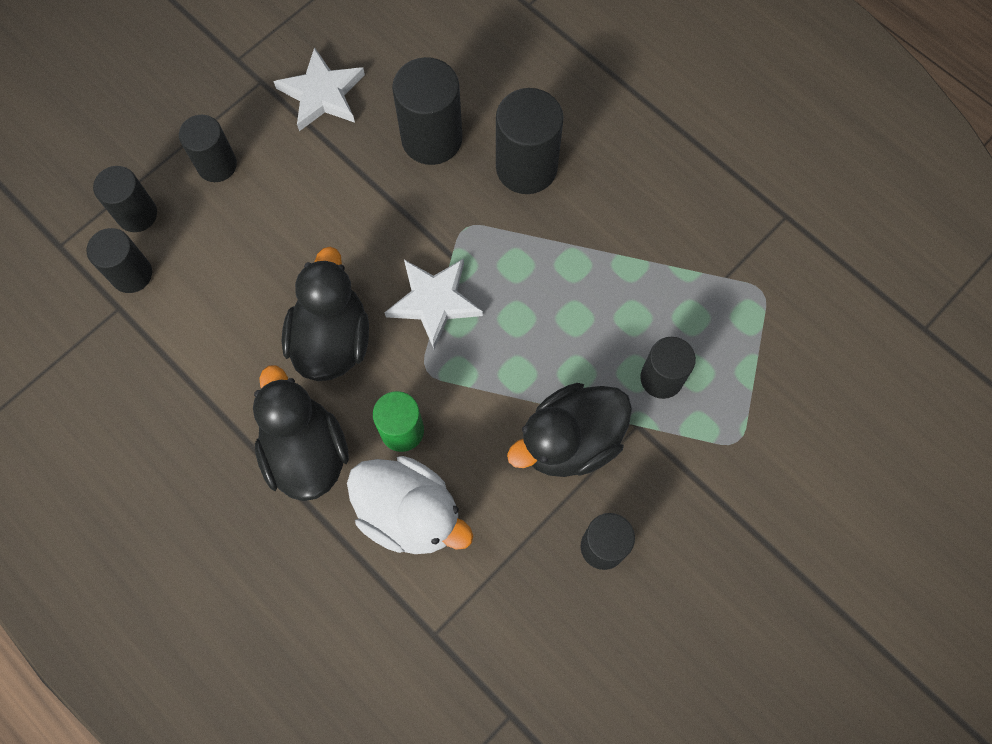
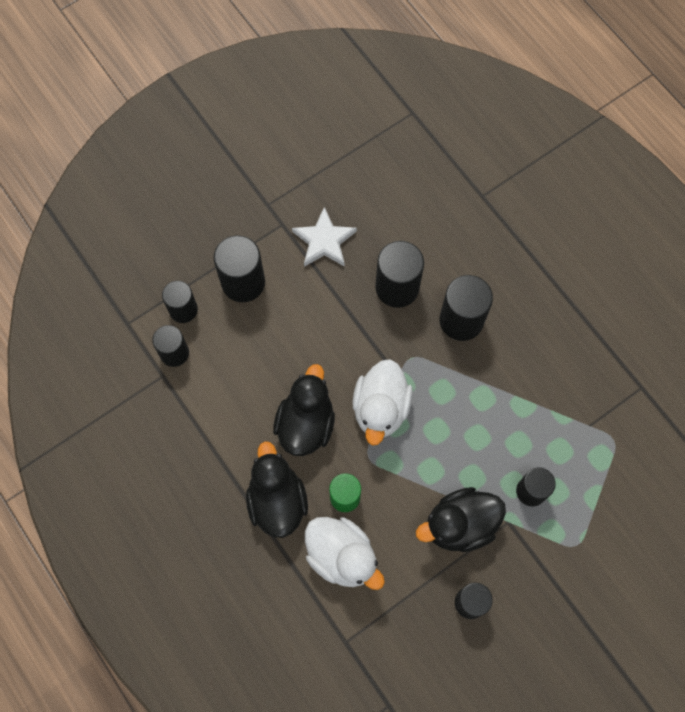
camera: 10 degrees right, 0 degrees up
(217, 165) = (243, 282): black cylinder -> black cylinder, size x1.54
(434, 302) = (380, 408): white star -> white duck

